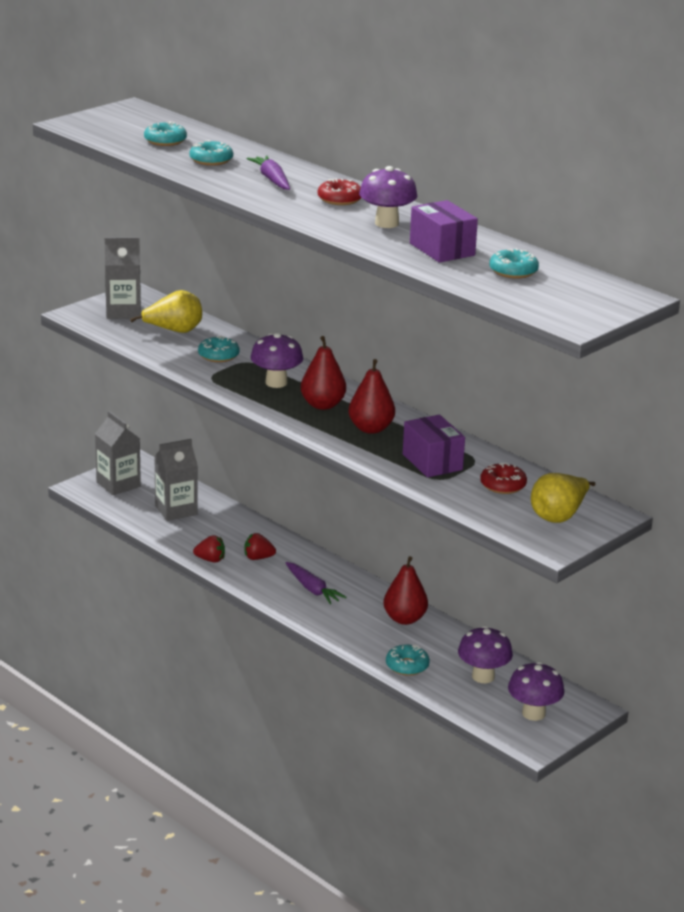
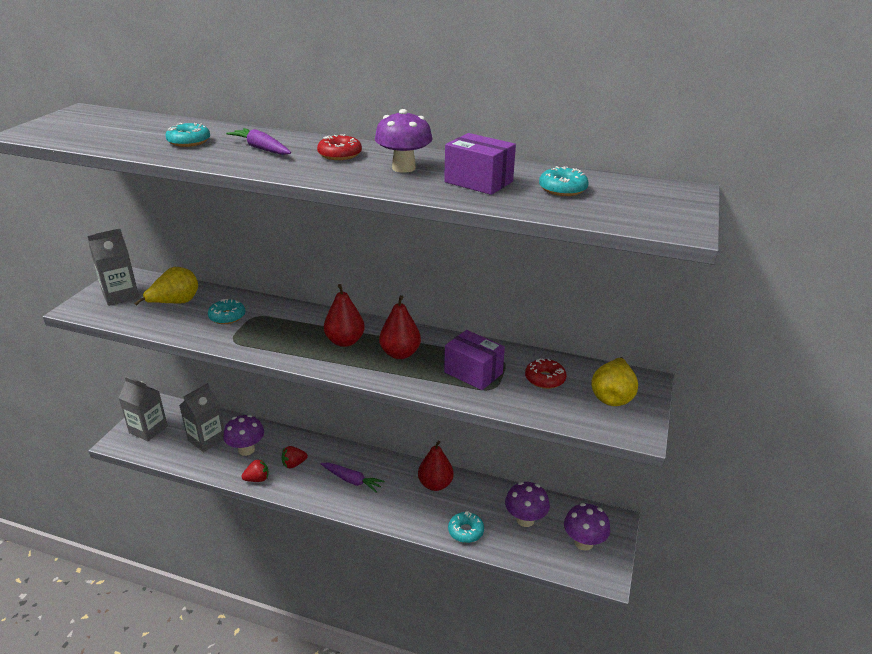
camera: 25 degrees left, 5 degrees up
(165, 141) = (132, 132): turquoise donut -> none
(276, 383) = (292, 330): purple mushroom -> purple mushroom (246, 449)

